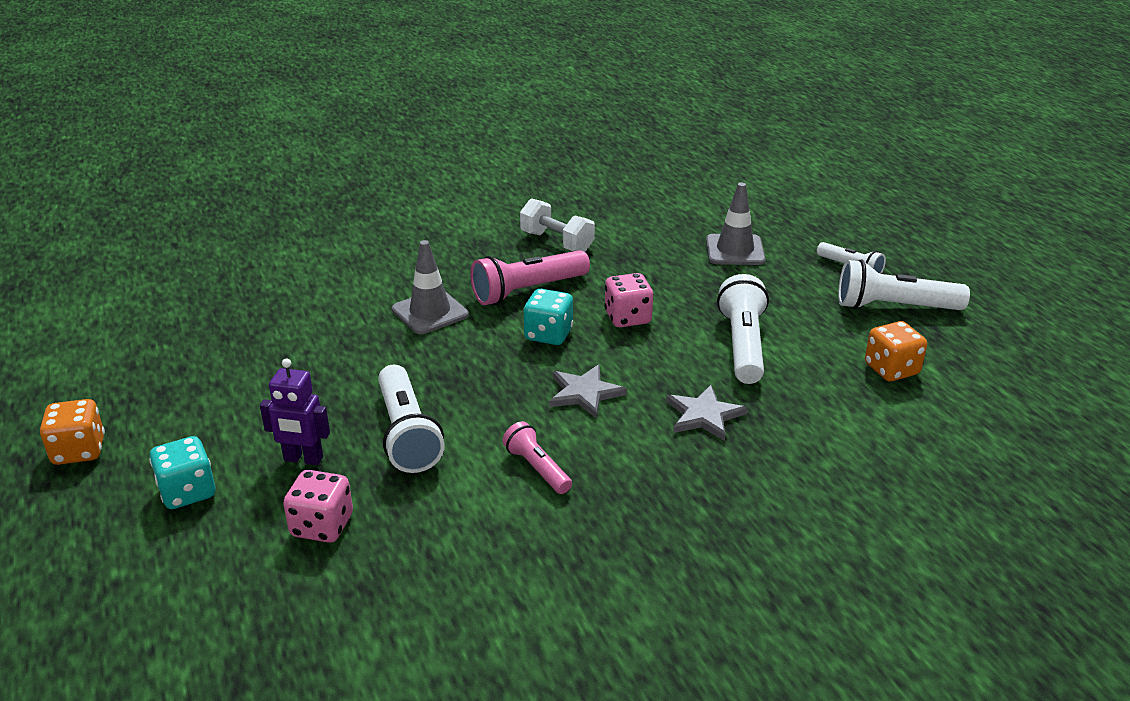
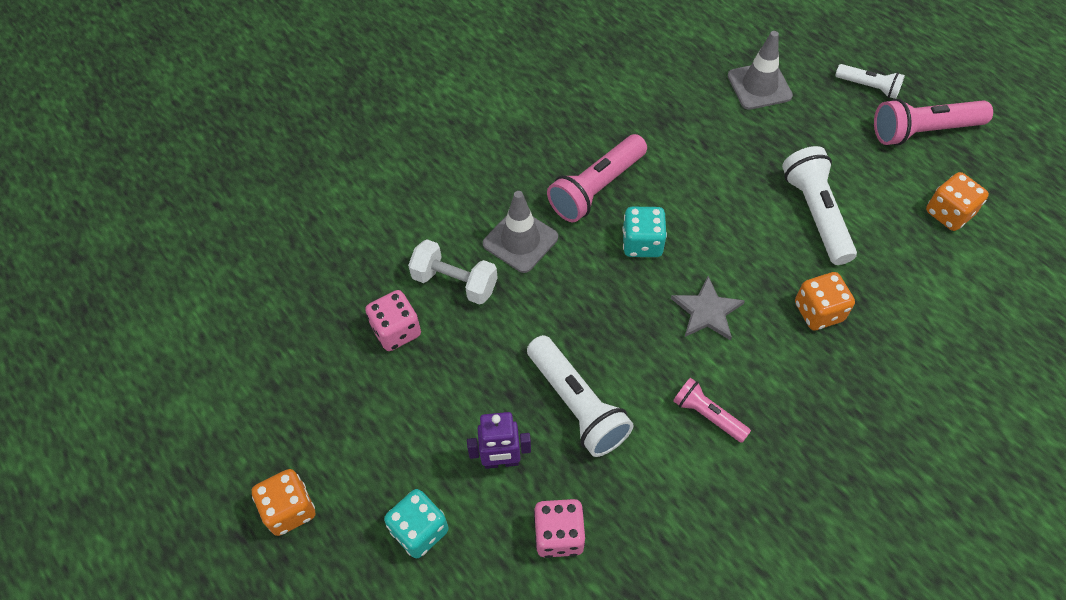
camera: 15 degrees left, 25 degrees up
(557, 242) = (592, 112): white dumbbell -> white dumbbell (455, 282)
(627, 318) = (702, 203): pink dice -> pink dice (396, 331)
(704, 415) = (818, 312): grey star -> orange dice
(894, 307) = (923, 131): white flashlight -> pink flashlight

